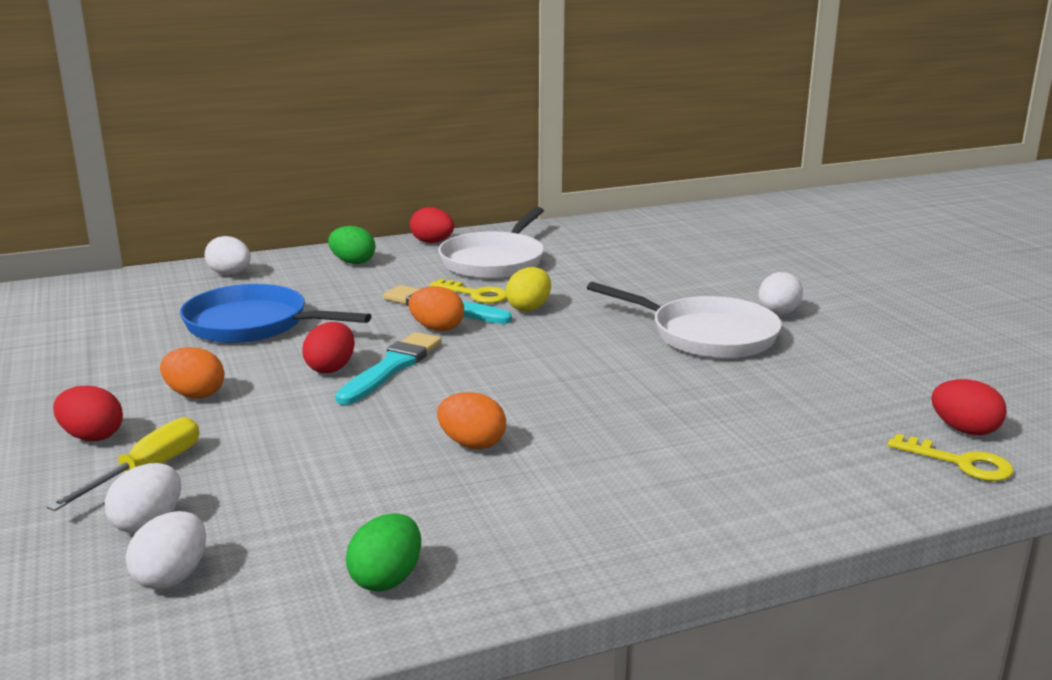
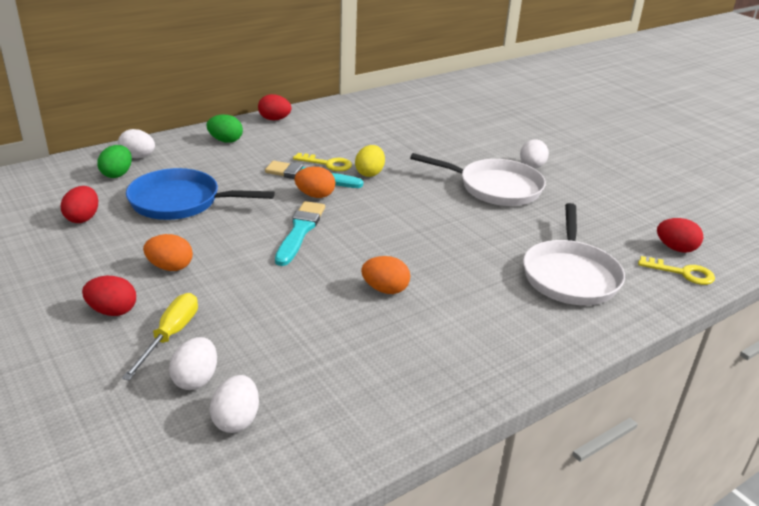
camera: 15 degrees left, 10 degrees up
(331, 368) = (257, 235): red egg -> red egg (83, 218)
(386, 579) = (381, 402): green egg -> green egg (117, 174)
(494, 261) = (327, 134): white pan -> white pan (570, 275)

